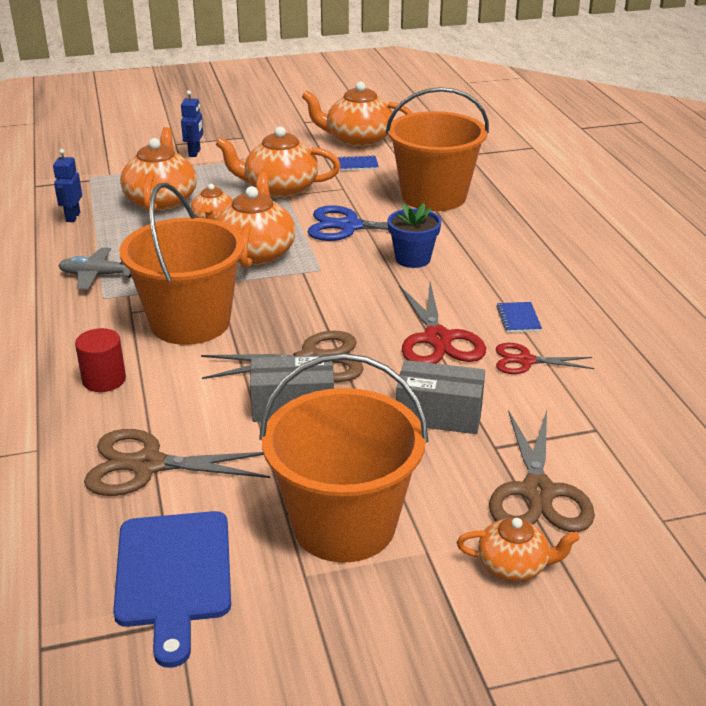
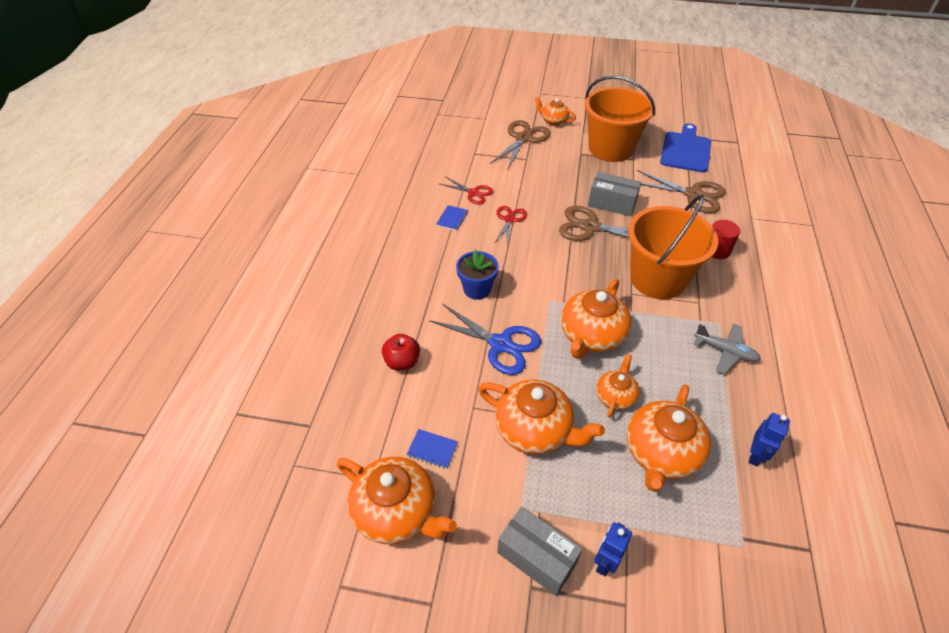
camera: 155 degrees left, 15 degrees up
(434, 196) = (402, 362): orange bucket -> red apple
(437, 339) = (509, 219): red scissors -> red scissors, size x0.61
(439, 415) = (540, 179): grey box -> grey box (537, 557)

